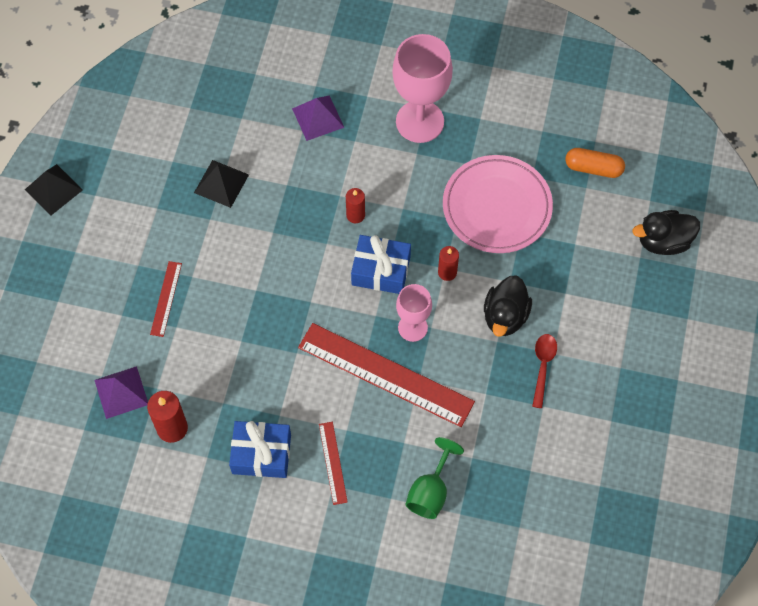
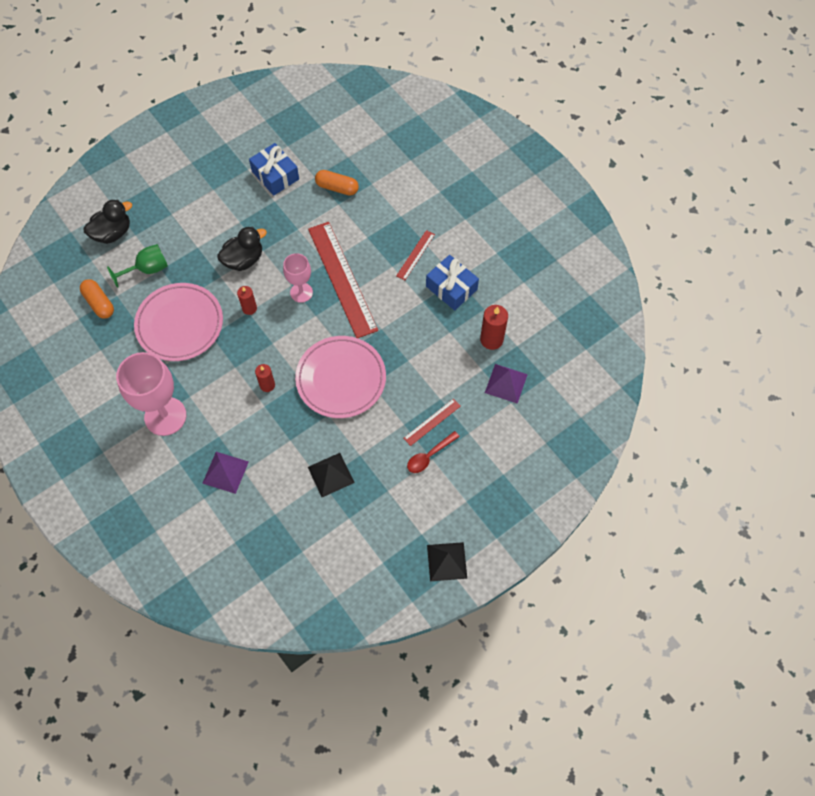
camera: 140 degrees left, 0 degrees up
(291, 273) = (341, 379): none -> pink plate
(381, 270) = (286, 339): blue gift -> blue gift (275, 175)
(430, 491) = (376, 204): green goblet -> green goblet (147, 269)
(492, 477) = (337, 187): none -> orange capsule
(543, 367) = (253, 219): red spoon -> red spoon (429, 455)
(663, 241) = (112, 233): black duck -> black duck turned 60 degrees counterclockwise

